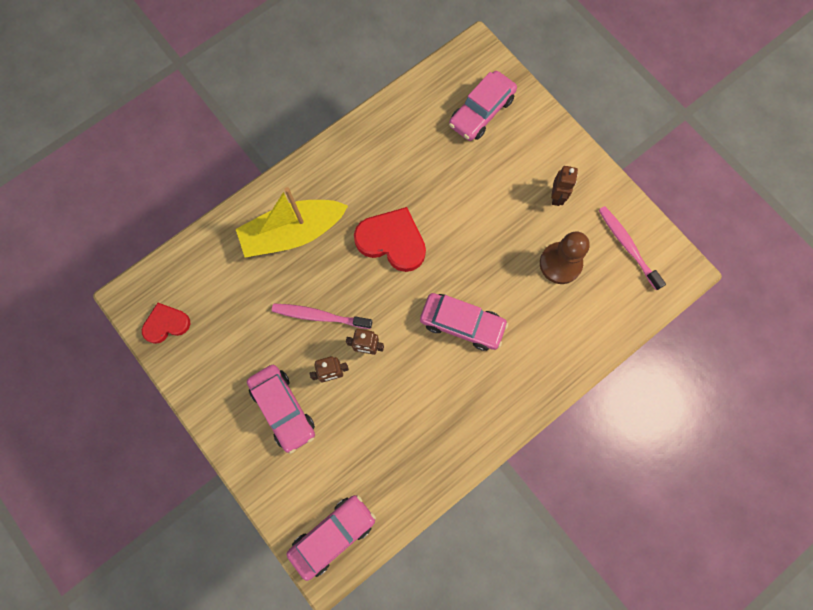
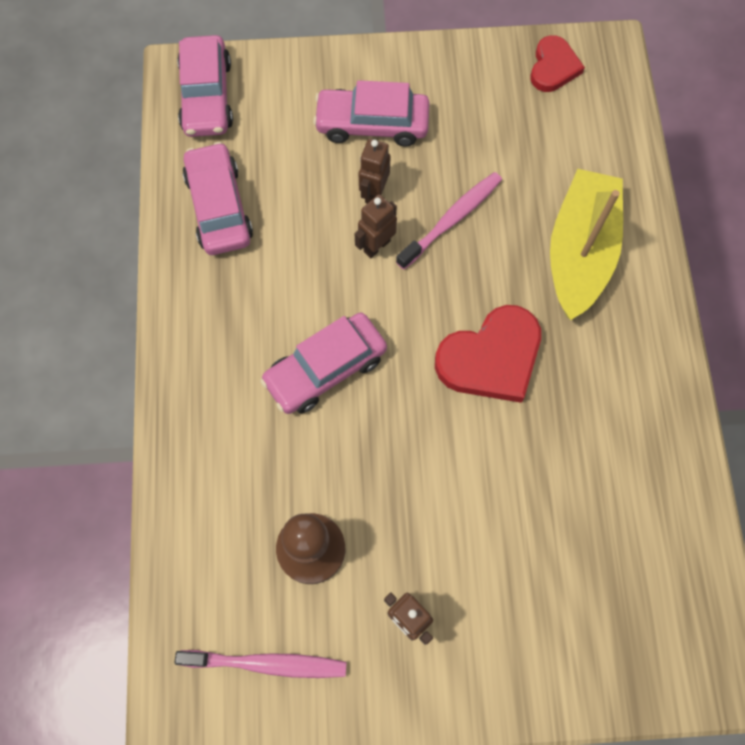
camera: 125 degrees right, 5 degrees down
(481, 112) = (610, 609): pink car -> pink car (219, 207)

